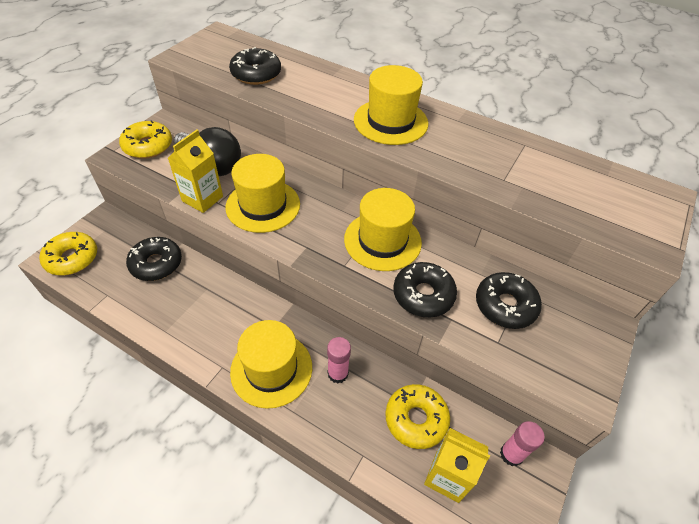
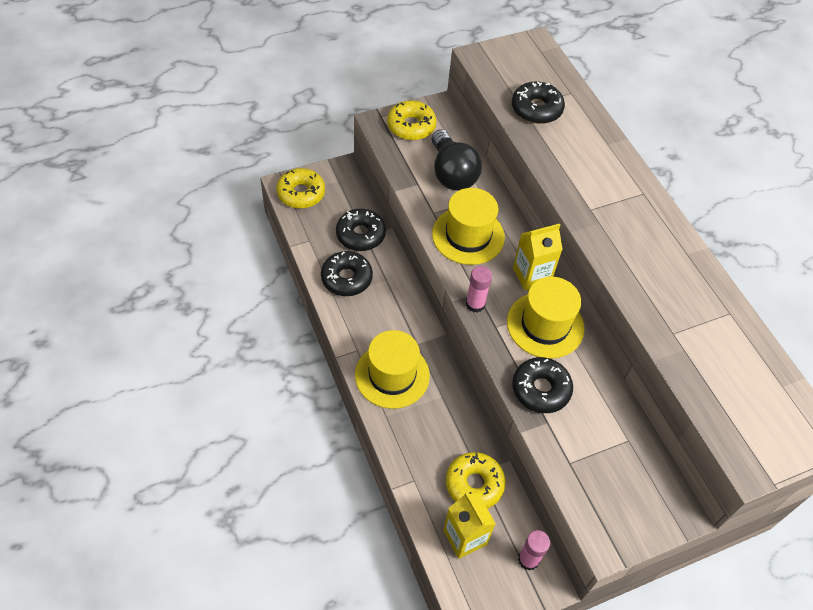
camera: 35 degrees right, 5 degrees up
(202, 199) = (423, 202): yellow carton -> yellow carton (531, 275)
(338, 373) = (440, 411): pink glue stick -> pink glue stick (475, 304)
(390, 121) = (620, 222): yellow hat -> none
(505, 305) = (603, 441): black donut -> black donut (346, 278)

